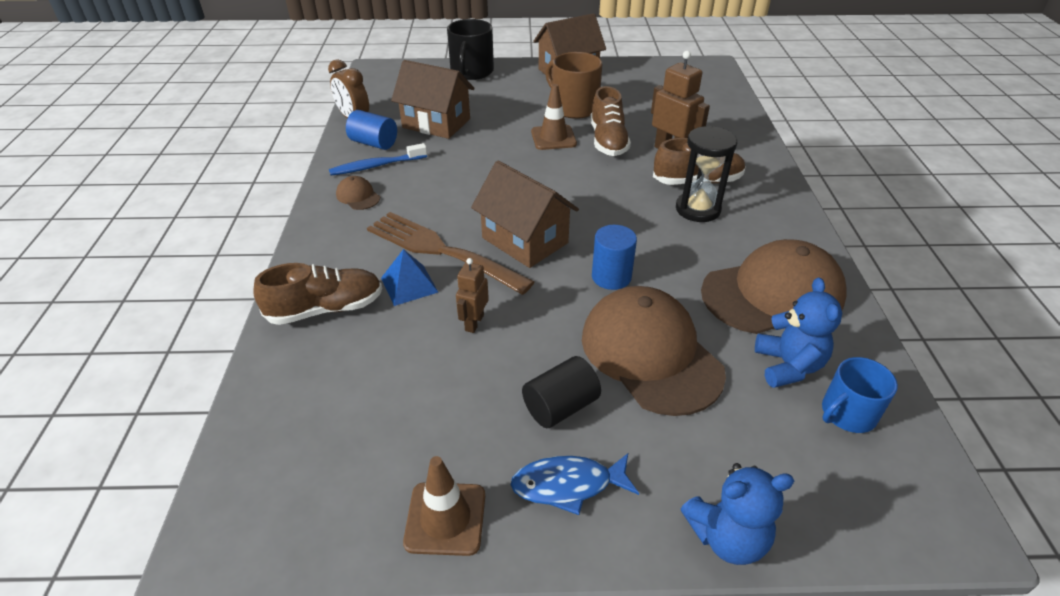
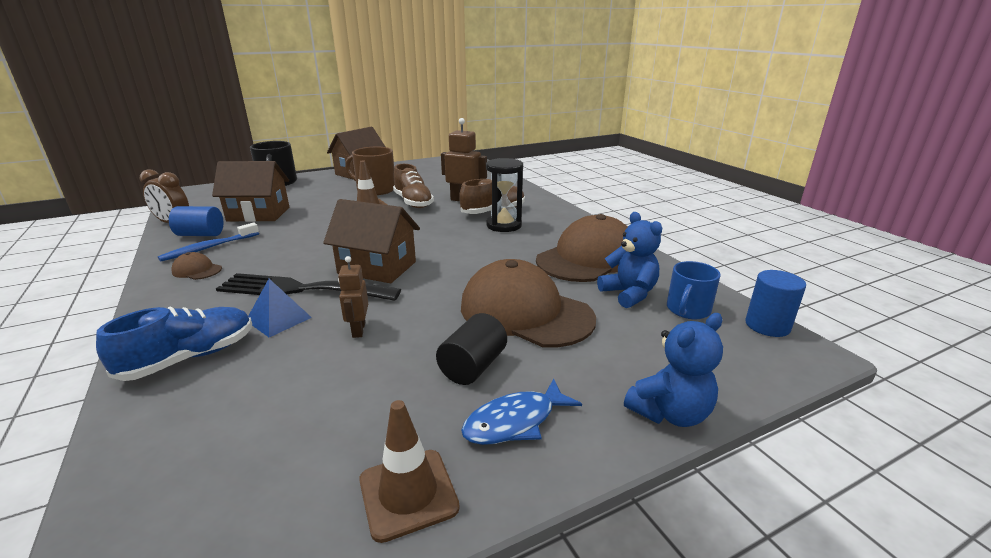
camera: 25 degrees left, 15 degrees down
(326, 309) = (190, 358): brown shoe -> blue shoe
(441, 251) = (301, 289): brown fork -> black fork
(611, 277) = (463, 274): blue cylinder -> blue cylinder (767, 325)

